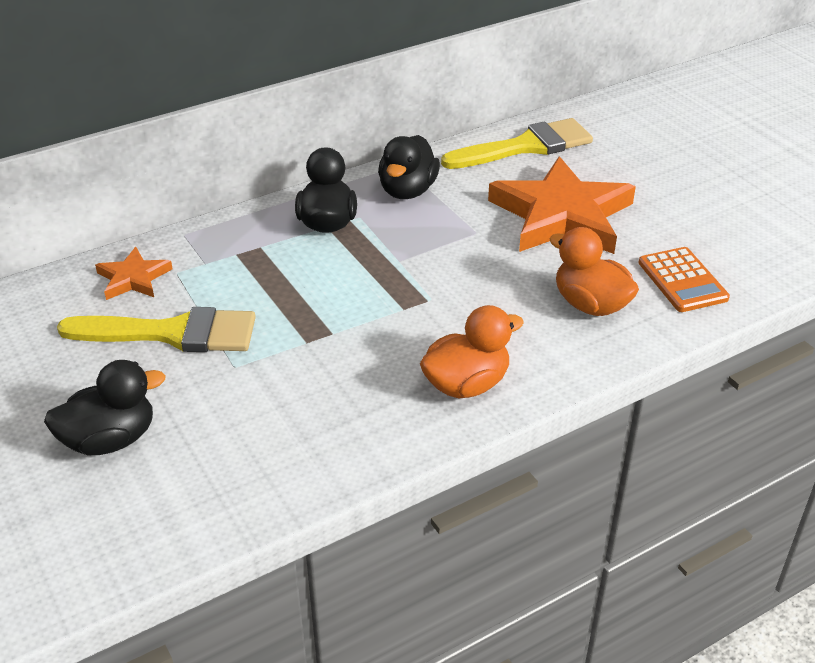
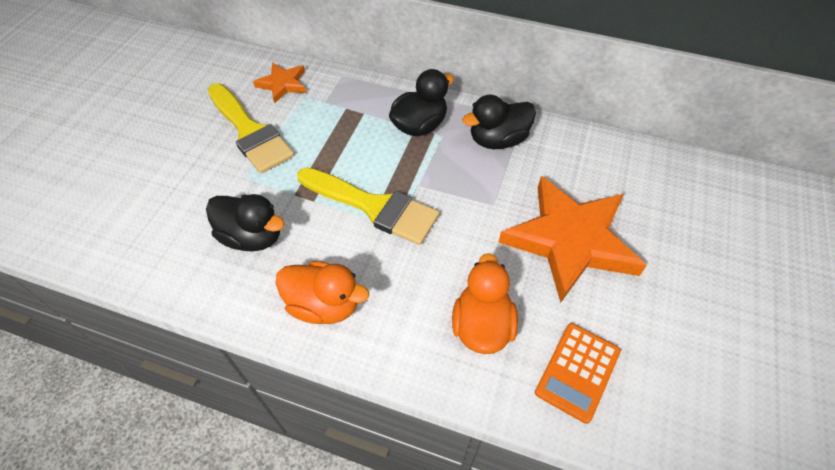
camera: 50 degrees right, 15 degrees up
(110, 440) = (142, 169): black duck -> black duck (252, 236)
(526, 146) = (628, 167): yellow brush -> yellow brush (374, 207)

